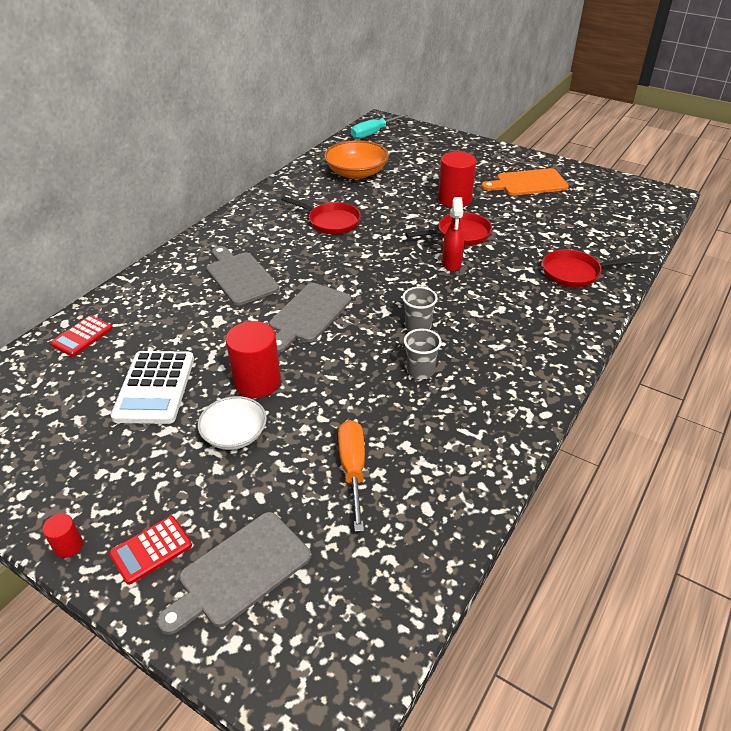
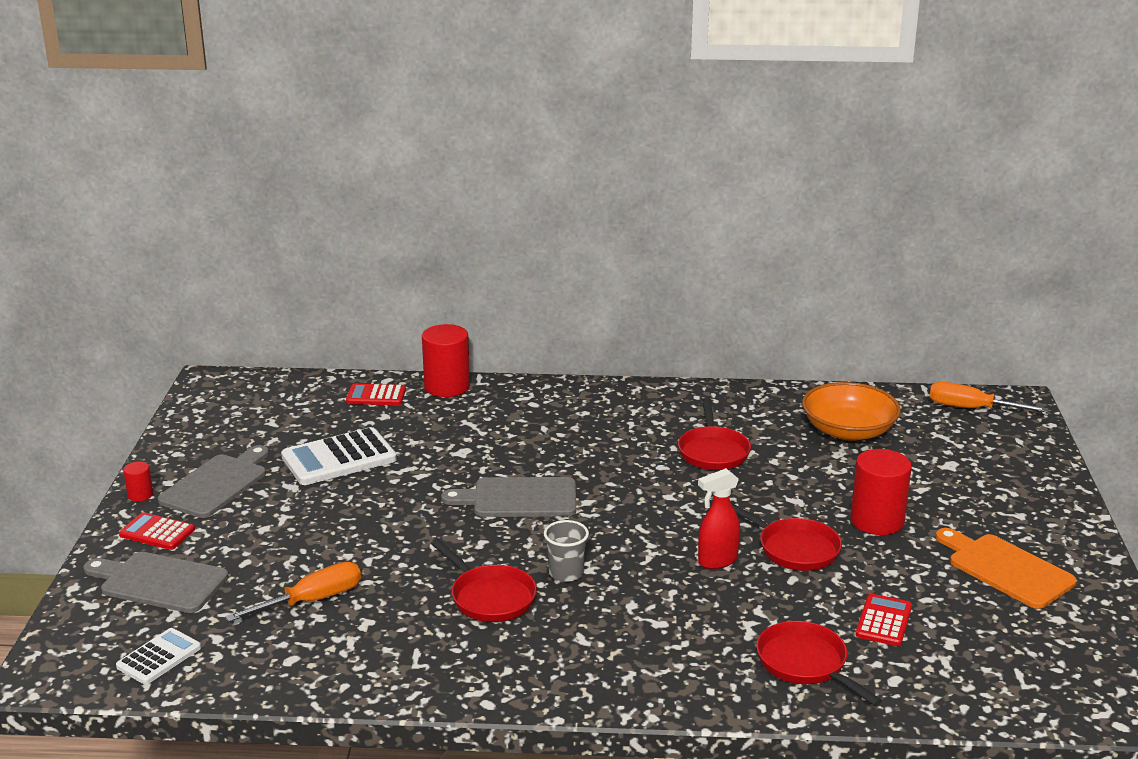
camera: 60 degrees right, 15 degrees down
(235, 434) = (311, 521): white bowl -> none
(240, 276) = (545, 436): grey cutting board -> grey cutting board (217, 484)
(257, 382) = (390, 507): red cylinder -> red cylinder (447, 386)
(364, 605) = (159, 657): none -> white calculator
(373, 133) = (972, 409): turquoise screwdriver -> orange screwdriver
(420, 370) = (489, 597): grey cup -> red pan
(550, 234) = (883, 621): none -> red calculator

